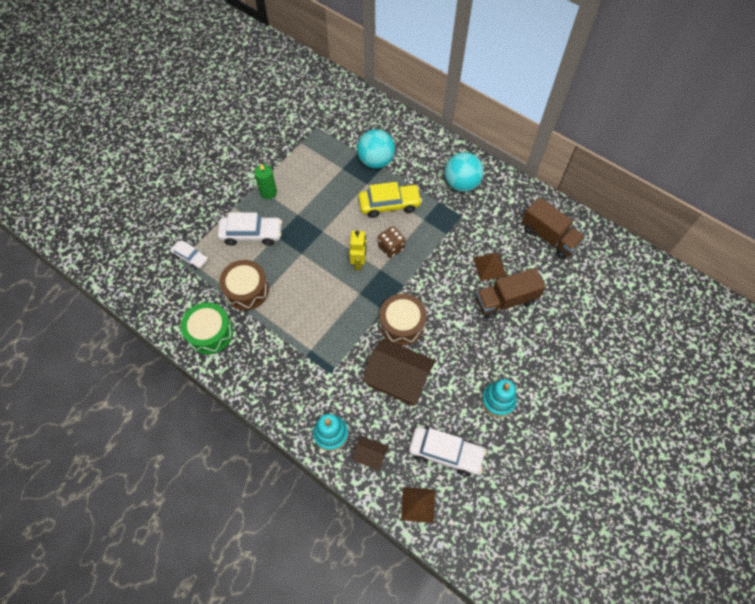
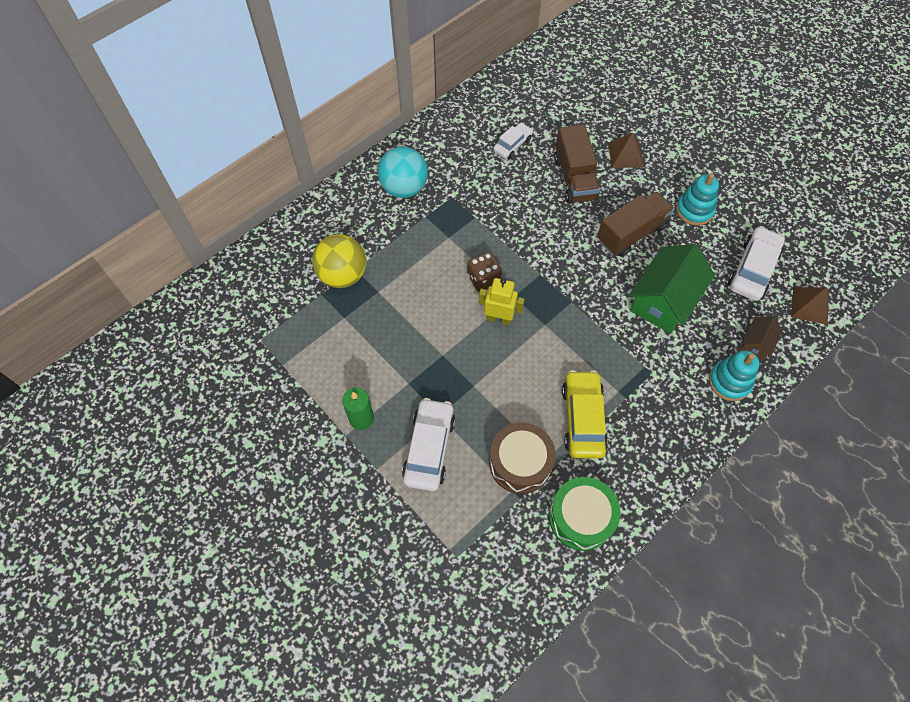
camera: 80 degrees left, 0 degrees up
(190, 257) = (453, 539): white car -> white car (512, 145)
(376, 161) = (343, 275): turquoise ball -> yellow ball
(389, 204) = (417, 270): yellow car -> yellow car (583, 419)
(398, 379) = (664, 300): brown house -> green house
(402, 324) = (593, 285): brown drum -> none
(489, 266) = (528, 184): brown pyramid -> brown pyramid (625, 154)
(549, 237) = (498, 121): brown truck -> brown truck (631, 233)

